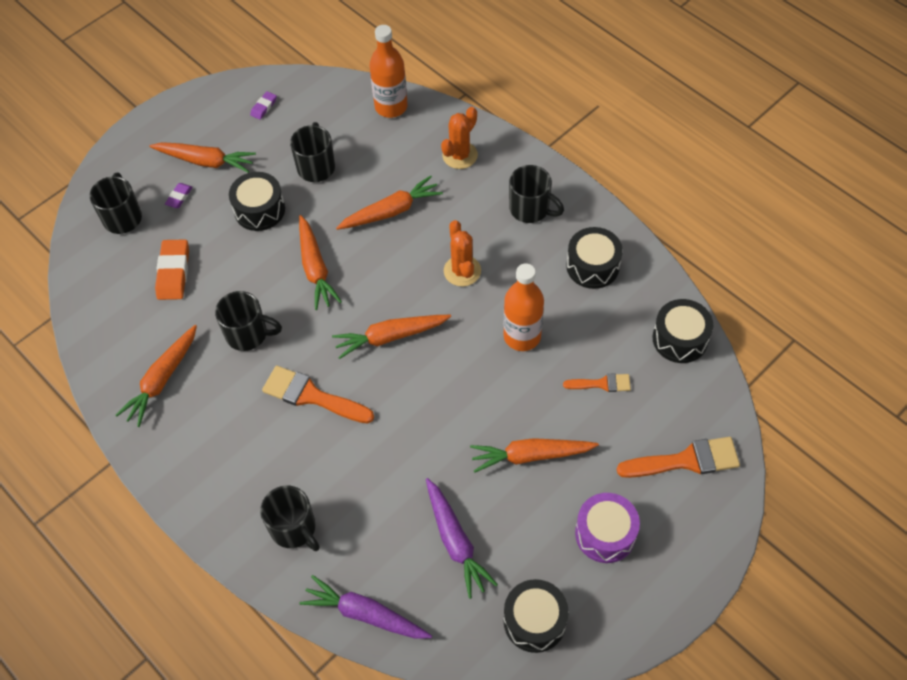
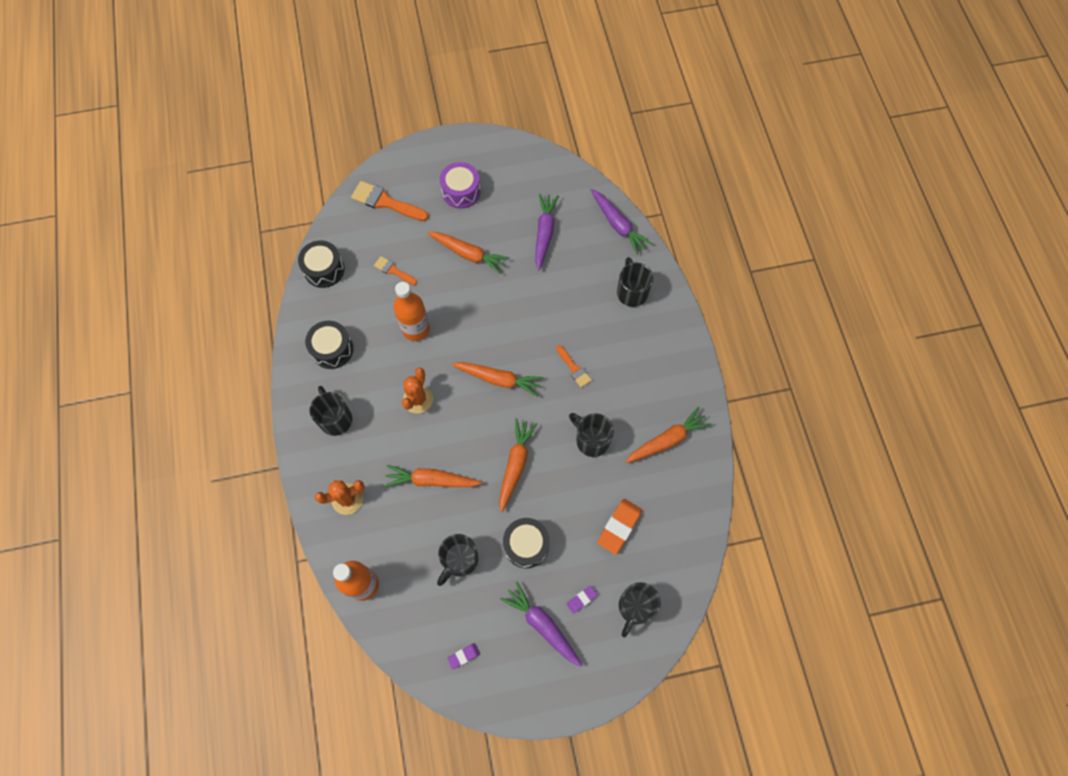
camera: 150 degrees left, 10 degrees up
(206, 161) = (542, 625): orange carrot -> purple carrot
(312, 396) = (574, 368): orange brush -> orange brush, size x0.57
(534, 621) = (531, 173): black drum -> none

